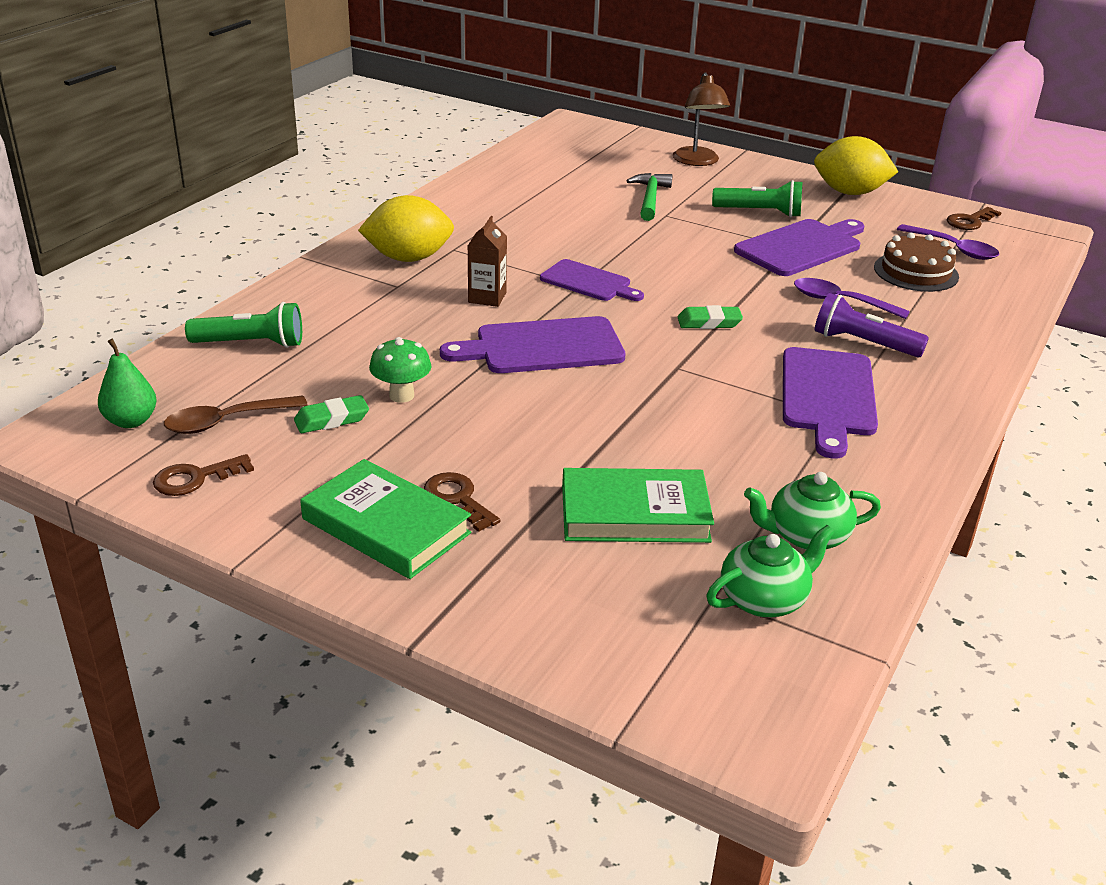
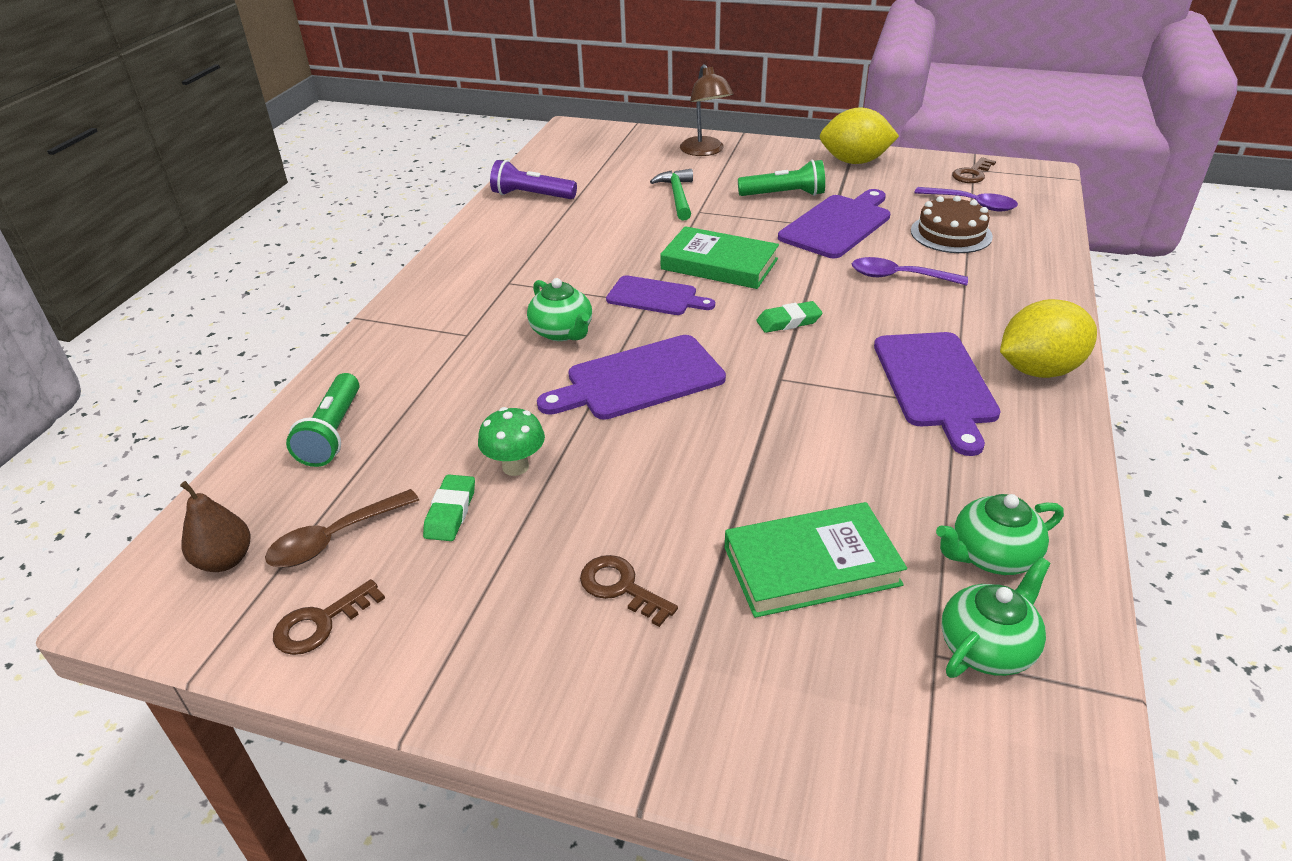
camera: 10 degrees left, 5 degrees up
(131, 421) = (225, 560): green pear -> brown pear
(251, 344) = (333, 433): green flashlight -> green flashlight turned 105 degrees clockwise
(332, 419) = (450, 512): green eraser -> green eraser turned 45 degrees counterclockwise
(386, 526) = (556, 641): green book -> green book (719, 264)
(408, 258) = (467, 301): yellow lemon -> yellow lemon (1038, 370)
(487, 297) = (562, 332): brown carton -> green teapot
(863, 343) = (941, 319): purple flashlight -> purple flashlight (532, 196)

